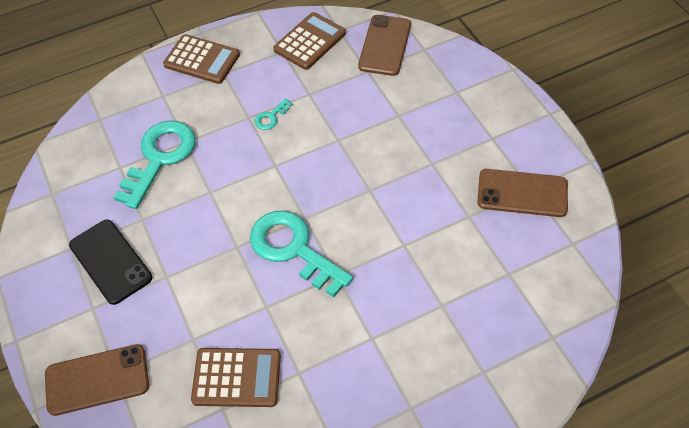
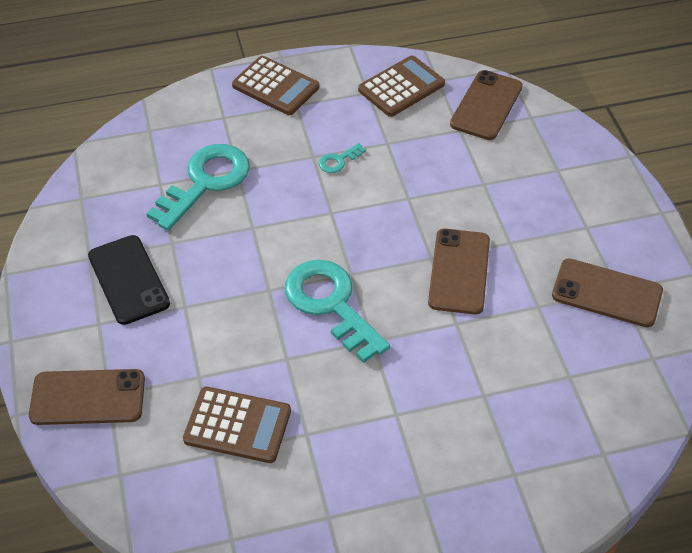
camera: 10 degrees right, 5 degrees down
(396, 198) = (459, 271): none -> brown phone

